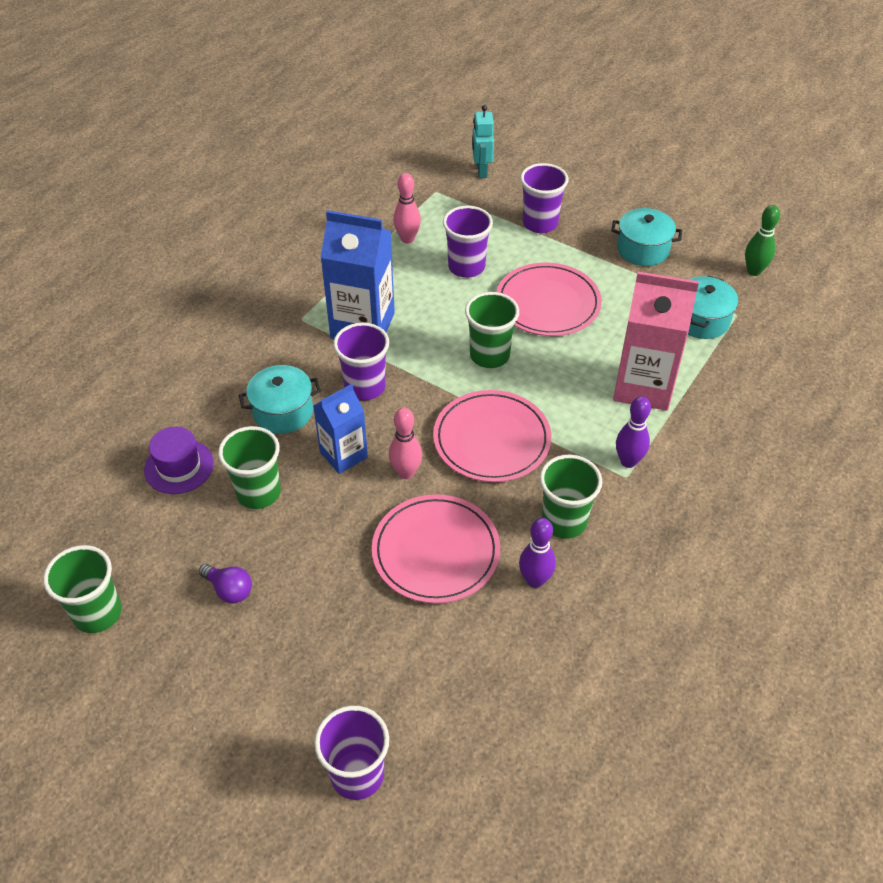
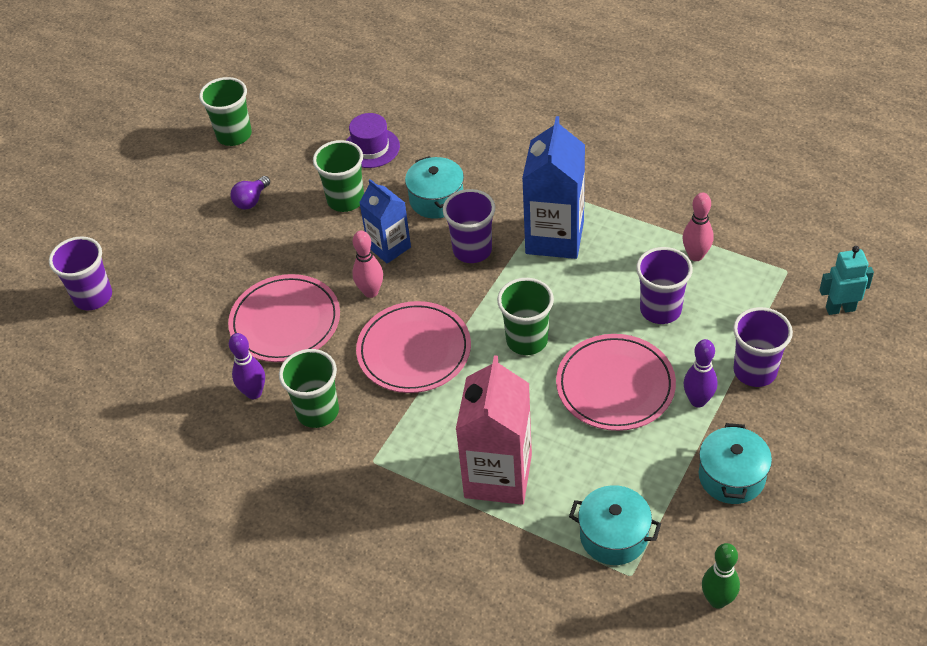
camera: 90 degrees right, 0 degrees up
(628, 461) = (392, 462): purple bowling pin -> purple bowling pin (698, 400)

